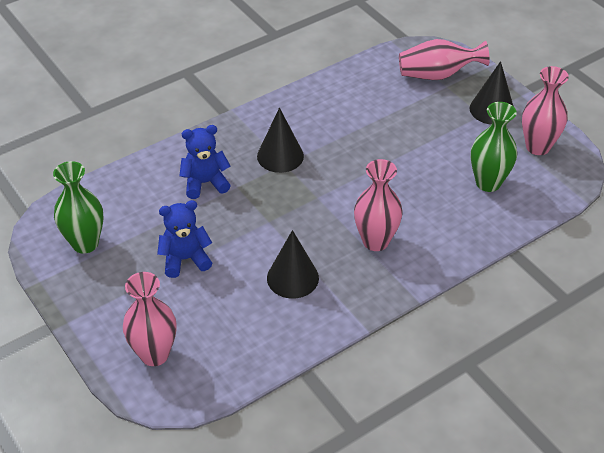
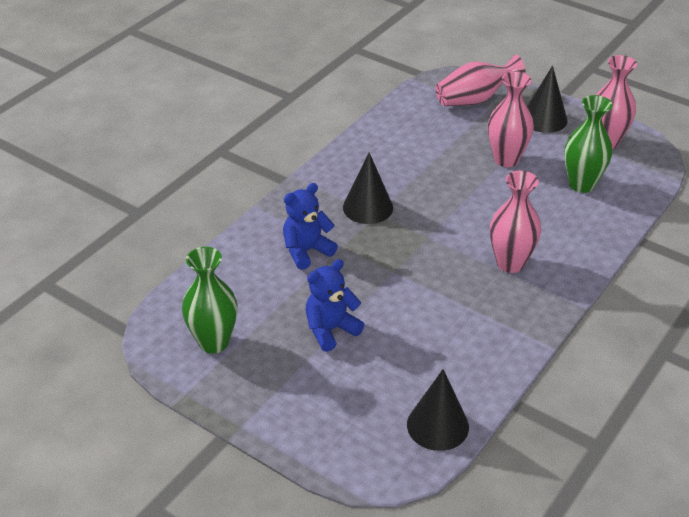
camera: 20 degrees left, 5 degrees down
(154, 354) = (355, 432): pink vase -> pink vase (506, 159)
(292, 278) = (451, 318): black cone -> black cone (437, 425)

